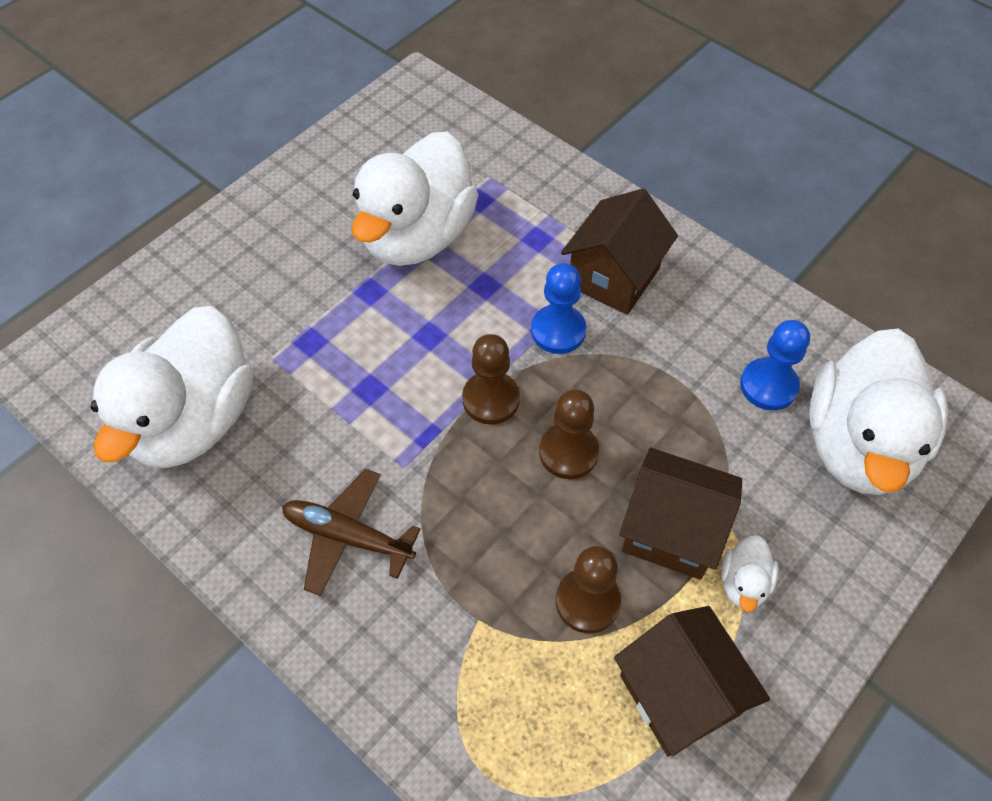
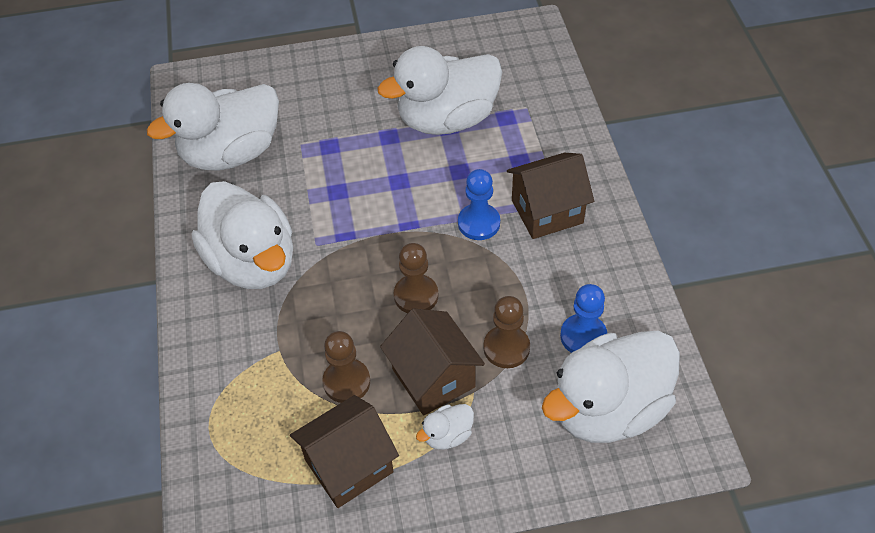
camera: 40 degrees right, 5 degrees down
(347, 536) = (253, 262): brown plane -> white duck
(491, 399) = (400, 238): brown pawn -> brown pawn (506, 348)
(679, 695) = (349, 466): brown house -> brown house turned 45 degrees clockwise

